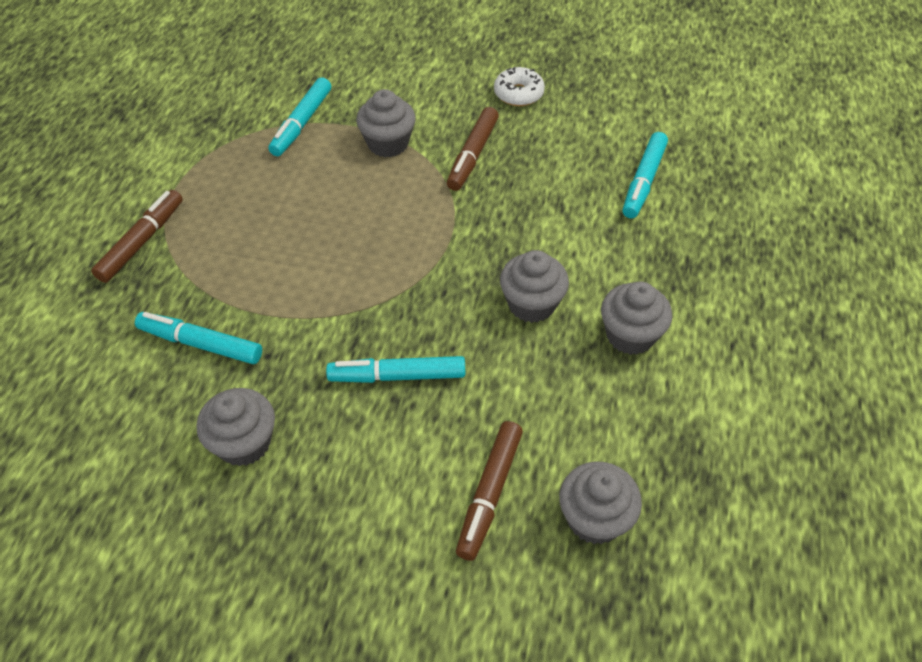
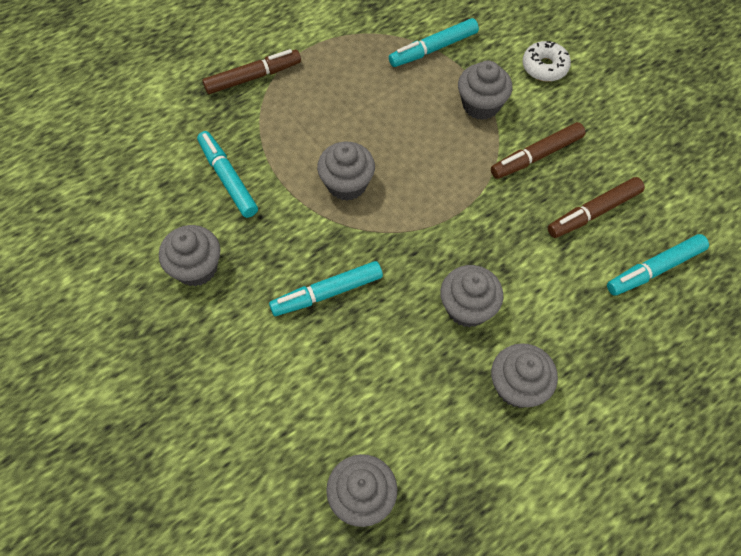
camera: 40 degrees right, 10 degrees up
(327, 275) = (347, 184): none -> grey cupcake
(397, 376) = (327, 293): turquoise marker -> turquoise marker turned 60 degrees counterclockwise
(489, 493) = (310, 422): brown marker -> brown marker (593, 212)
(518, 93) = (623, 125): white donut -> white donut (544, 67)

